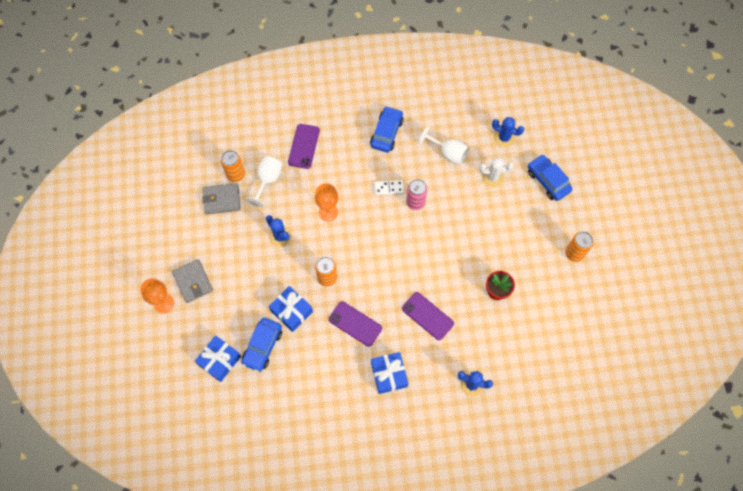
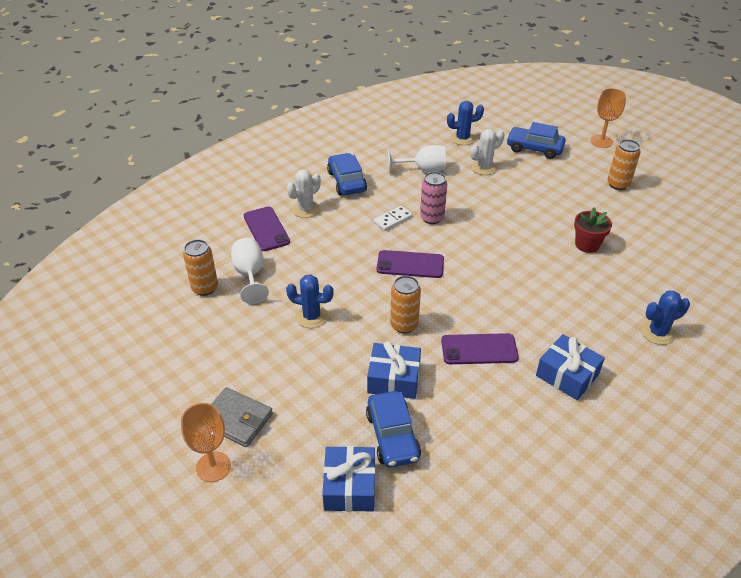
camera: 35 degrees left, 25 degrees down
(222, 200) = (207, 318): grey wallet -> none
(328, 212) = (347, 268): orange goblet -> orange goblet (601, 141)
(340, 143) = (306, 209): none -> white cactus
(427, 316) = (546, 300): purple phone -> purple phone (410, 264)

